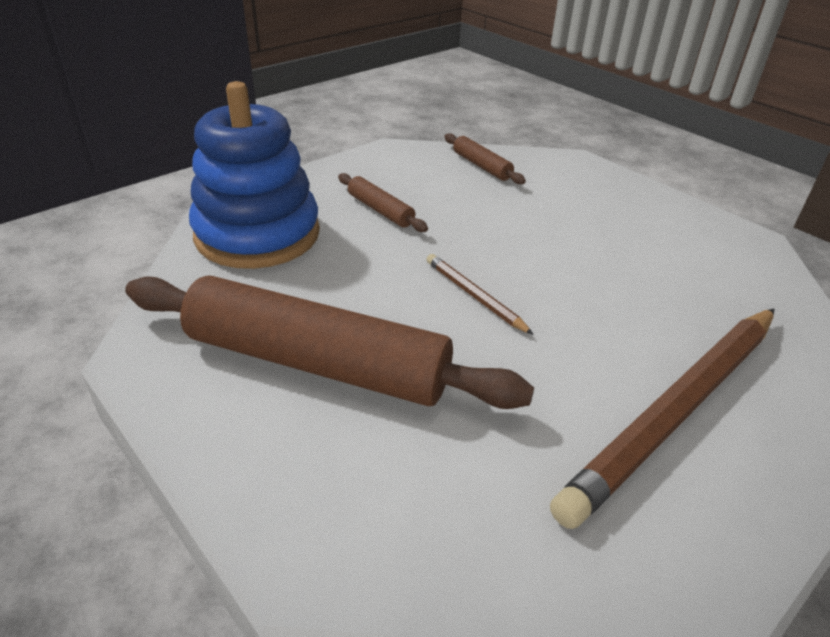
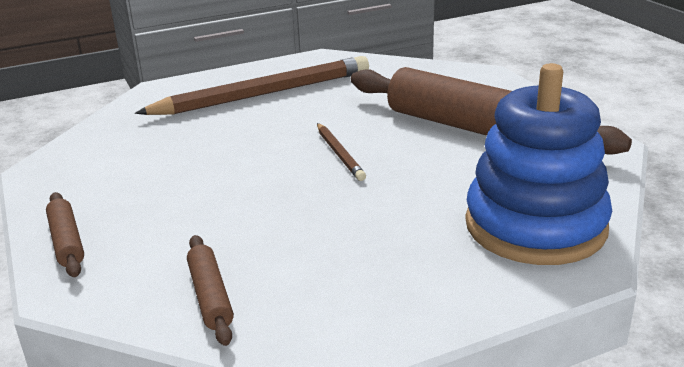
camera: 160 degrees left, 10 degrees down
(380, 210) = (388, 240): brown rolling pin -> brown rolling pin (67, 241)

